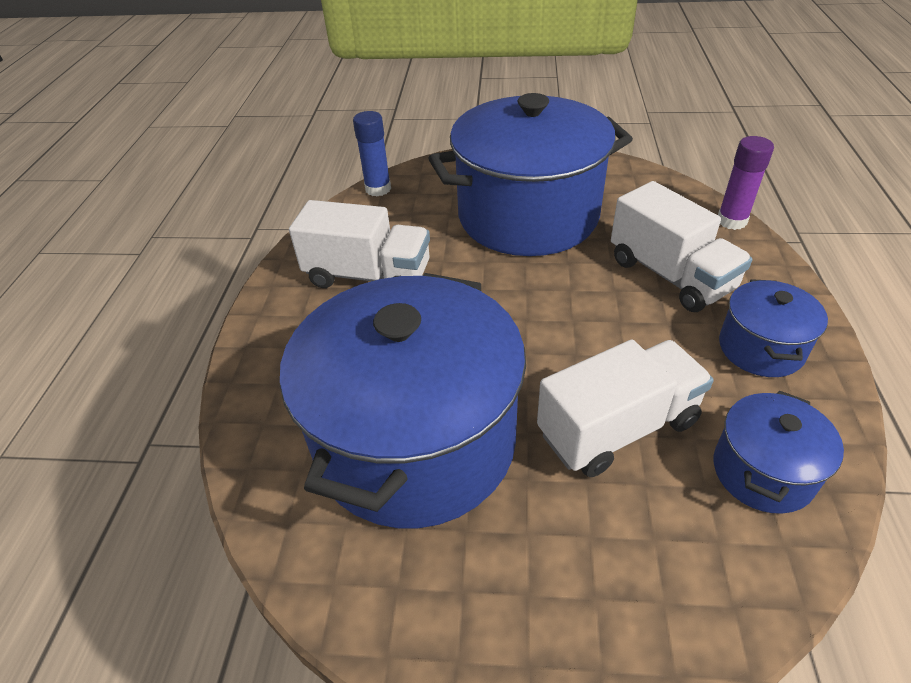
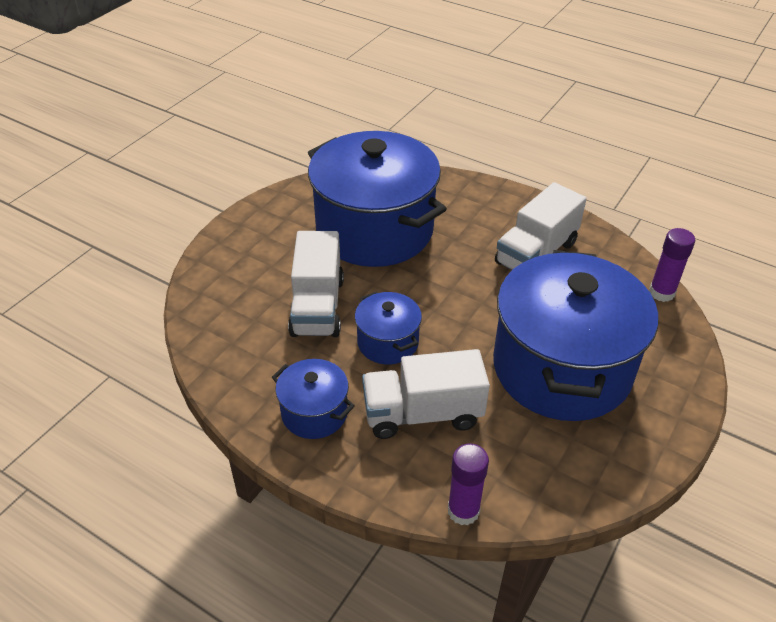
camera: 115 degrees right, 0 degrees up
(378, 189) = (661, 293): blue glue stick -> purple glue stick
(762, 472) = (241, 347): blue pot -> blue pot (388, 342)

